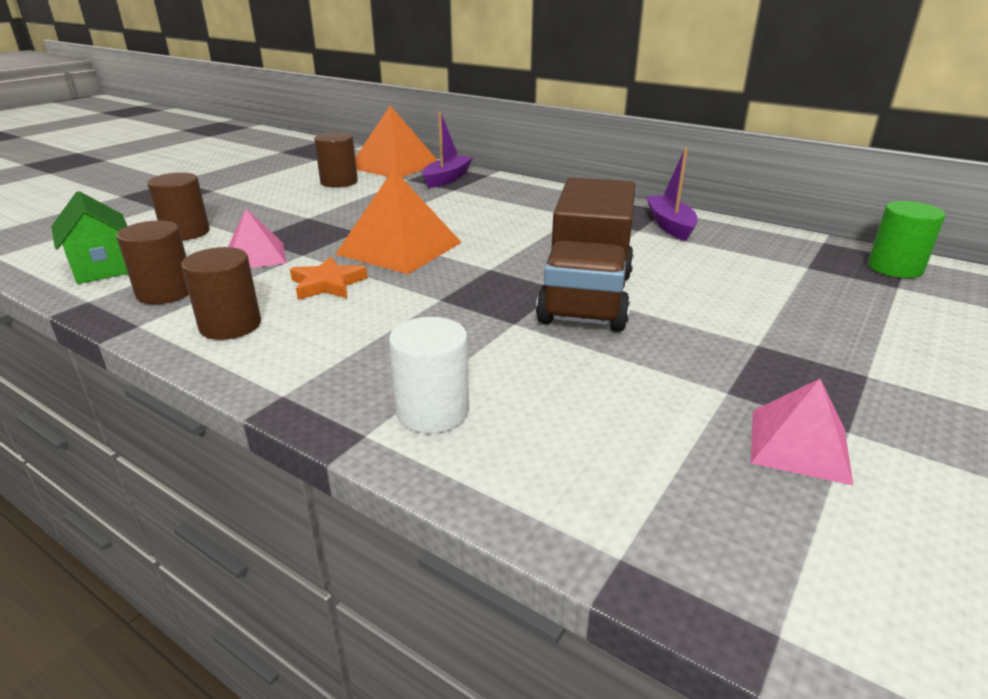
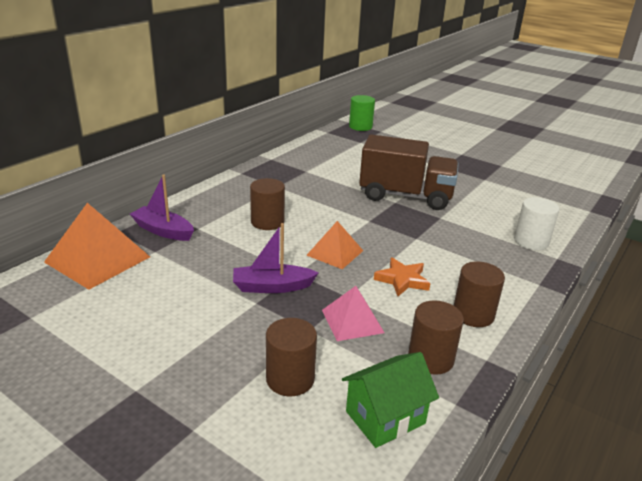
camera: 90 degrees left, 0 degrees up
(339, 182) = (145, 292): brown cylinder -> brown cylinder (267, 222)
(399, 248) = (335, 252): orange pyramid -> orange pyramid, size x0.61
(670, 225) = (299, 161): purple boat -> purple boat (272, 287)
(799, 445) = (514, 174): pink pyramid -> none

